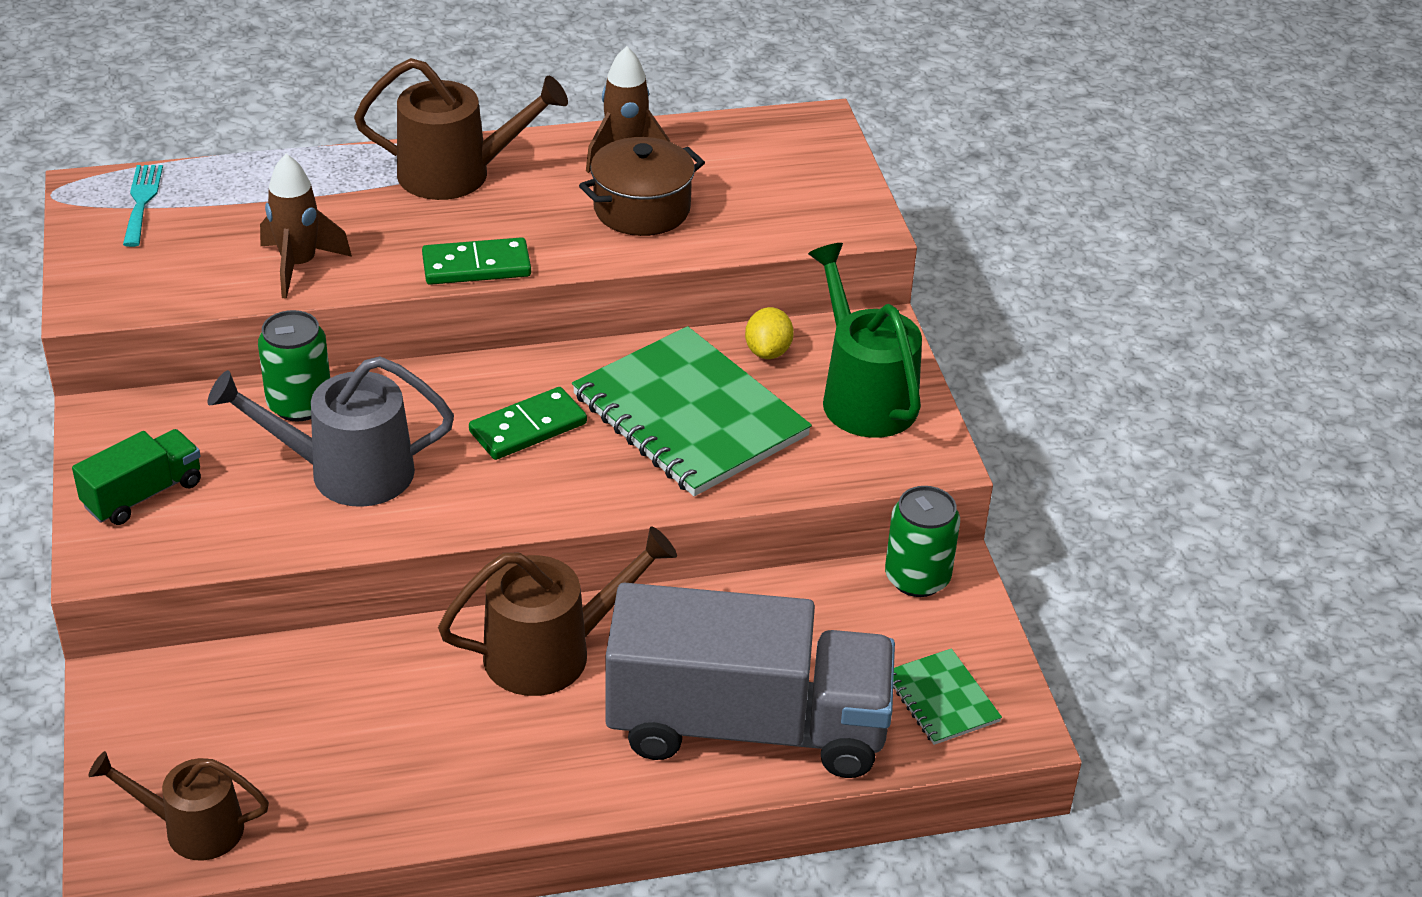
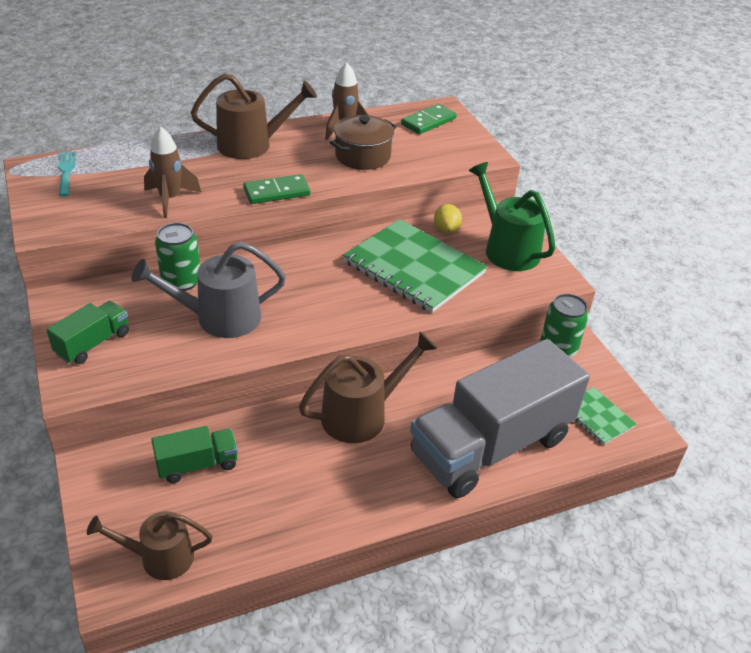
camera: 10 degrees left, 0 degrees up
(275, 700) = (197, 464): none -> green truck
(528, 427) = (322, 282): green domino -> green domino (428, 121)
(747, 725) = (491, 446): grey truck -> grey truck turned 150 degrees clockwise

